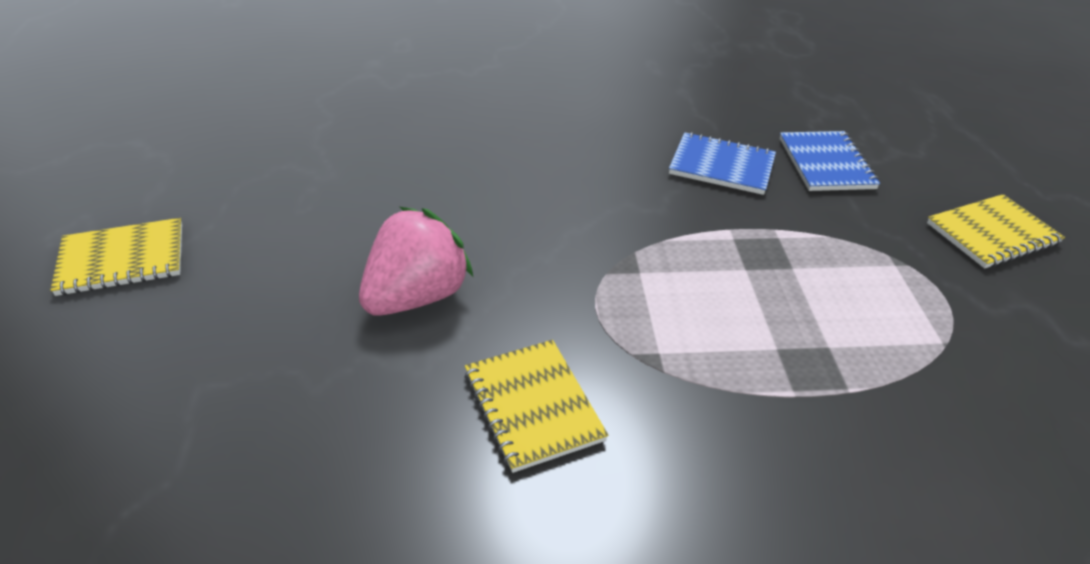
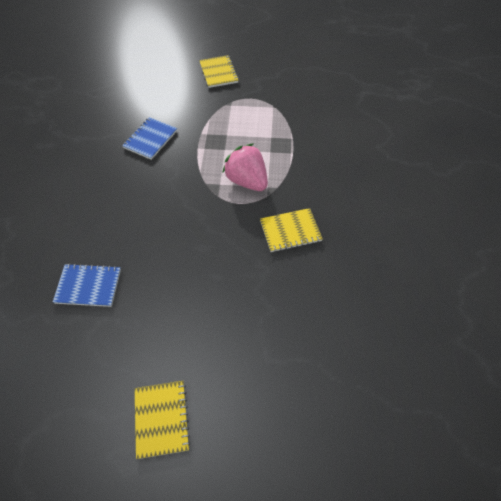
camera: 80 degrees left, 15 degrees up
(416, 296) = (220, 269): pink strawberry -> pink strawberry (247, 181)
(826, 163) = (159, 104): blue notebook -> blue notebook (88, 286)

